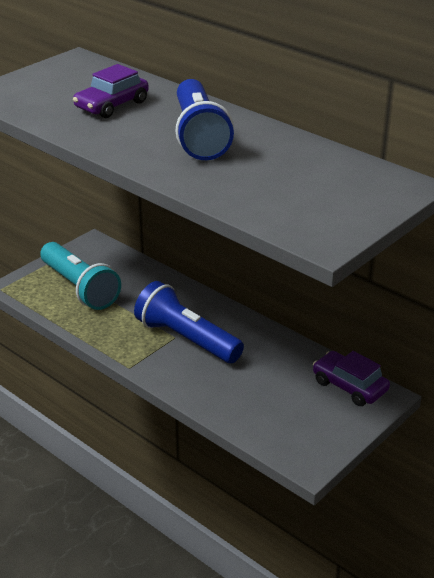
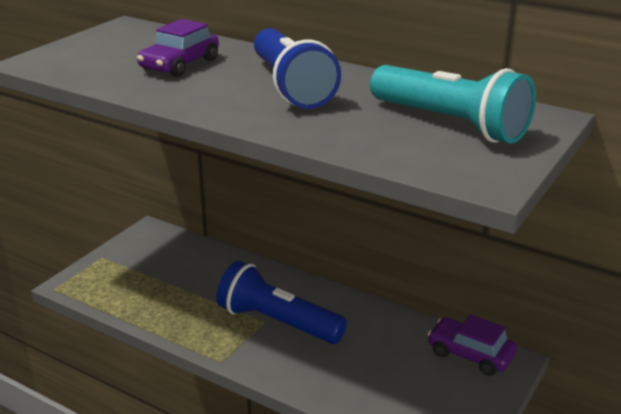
camera: 10 degrees left, 5 degrees down
(80, 288) = (145, 279): turquoise flashlight -> turquoise flashlight (451, 124)

